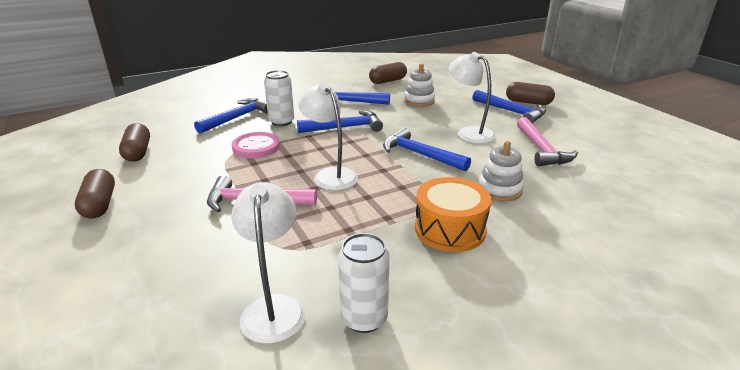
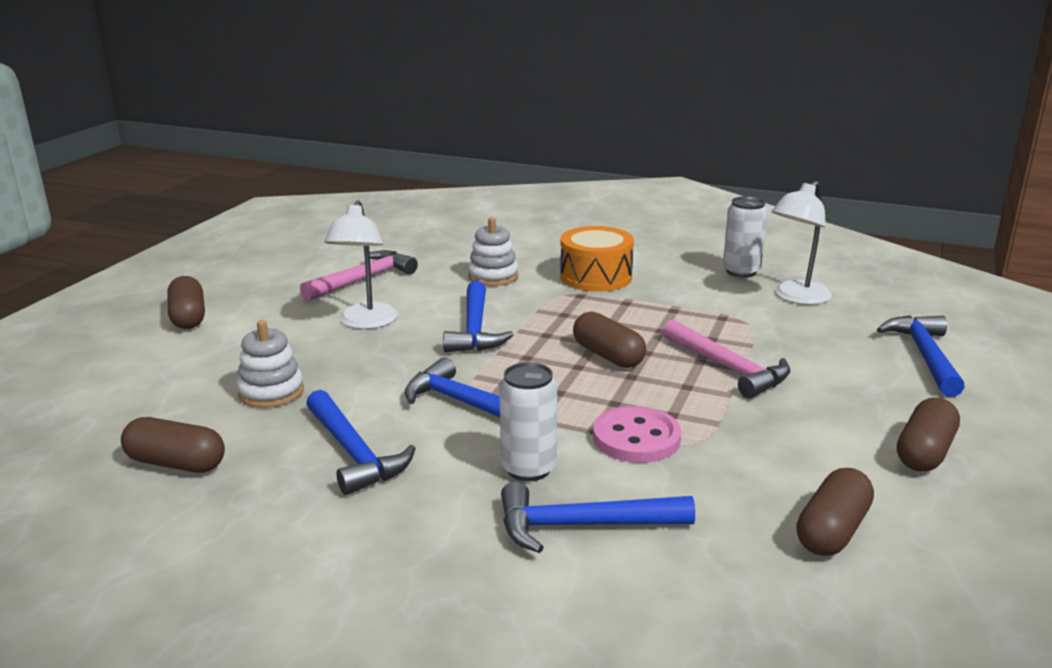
camera: 130 degrees left, 5 degrees down
(330, 175) = (608, 356): white lamp -> brown capsule
(511, 112) = (246, 318): blue hammer -> blue hammer (925, 356)

